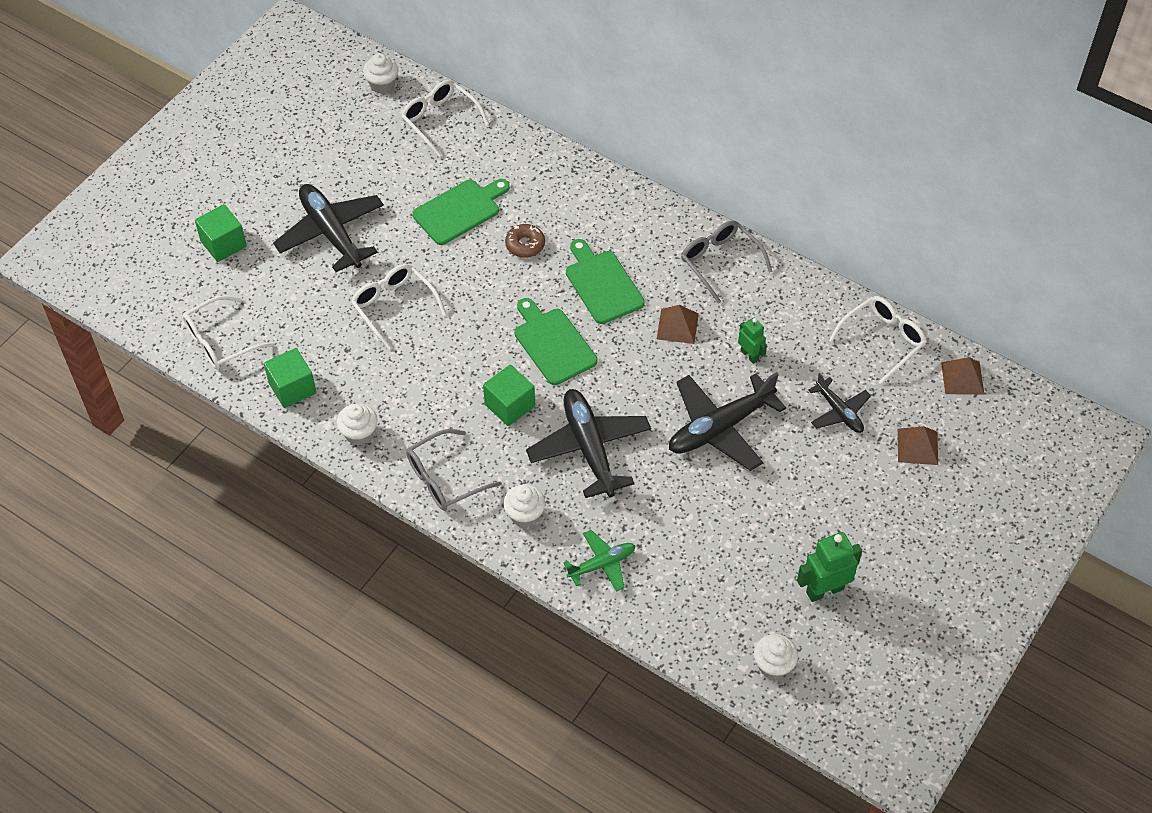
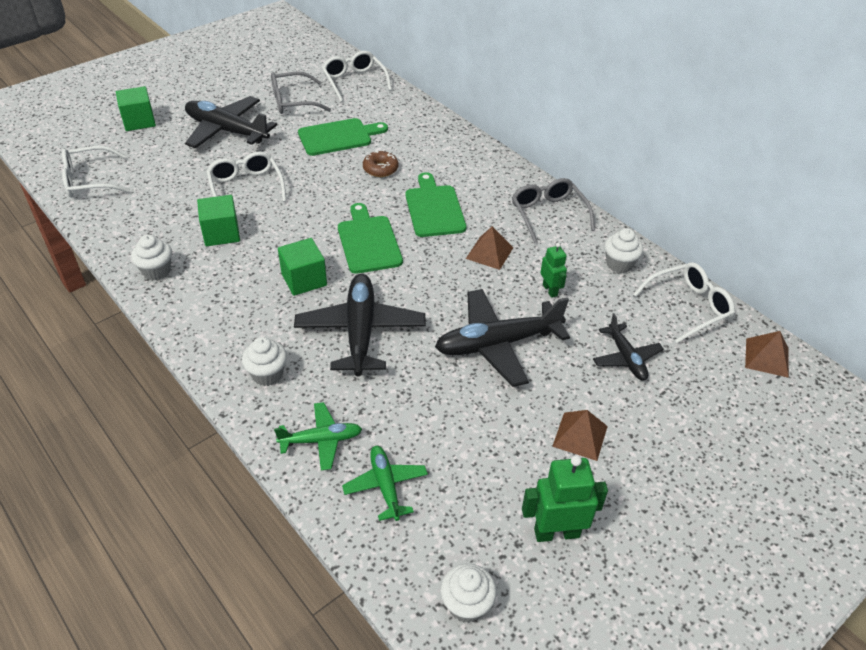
camera: 15 degrees right, 10 degrees down
(292, 388) = (123, 225): green cube -> green cube (221, 233)
(331, 233) = (226, 131): black plane -> black plane turned 45 degrees counterclockwise
(382, 85) = (322, 55): white cupcake -> white cupcake (619, 264)
(444, 478) = (210, 324): grey glasses -> grey glasses (293, 101)
(673, 589) = (385, 486): none -> green plane
(917, 446) = (703, 409): brown pyramid -> brown pyramid (580, 436)

